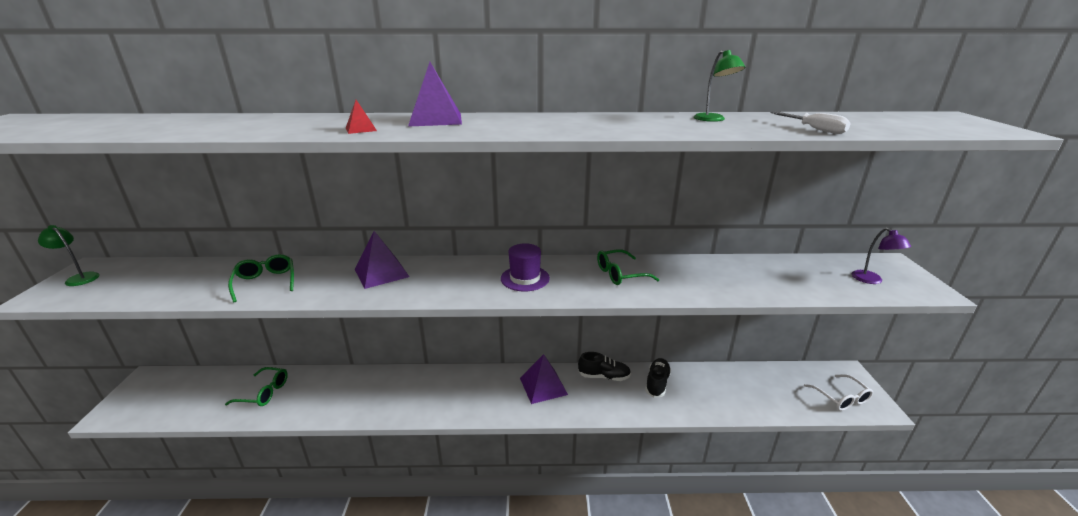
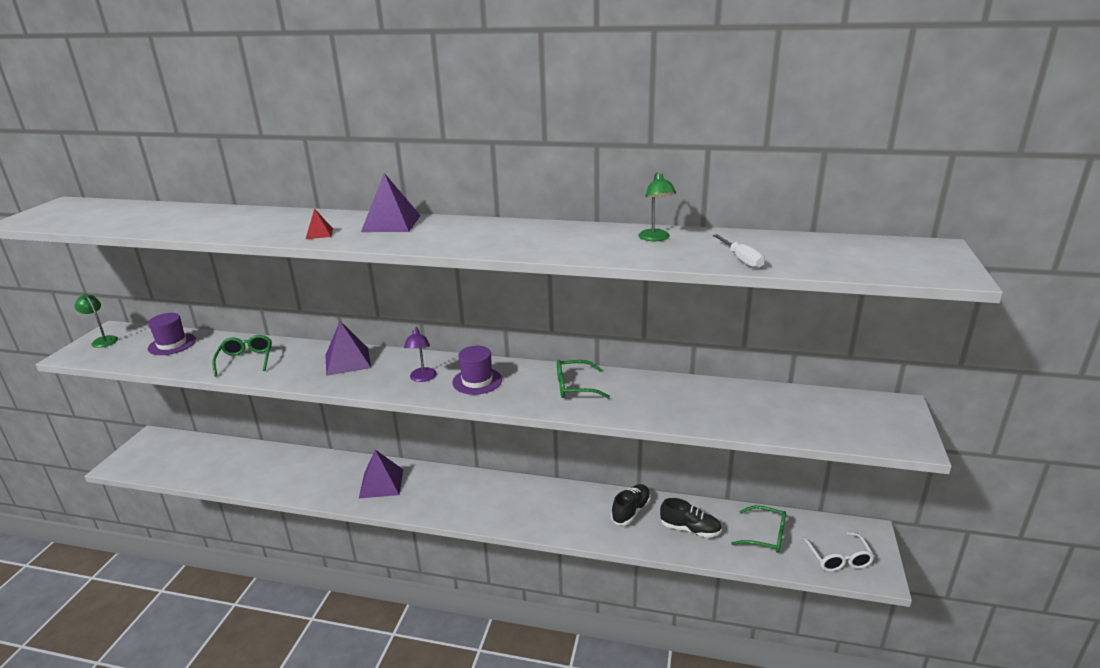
camera: 15 degrees right, 0 degrees up
(170, 274) = (172, 344): none -> purple hat
(263, 392) = (245, 464): green glasses -> green glasses (765, 535)
(543, 386) = (508, 496): purple pyramid -> purple pyramid (381, 483)
(604, 376) = (576, 496): black shoe -> black shoe (690, 529)
(871, 280) = (850, 423): purple lamp -> purple lamp (422, 378)

